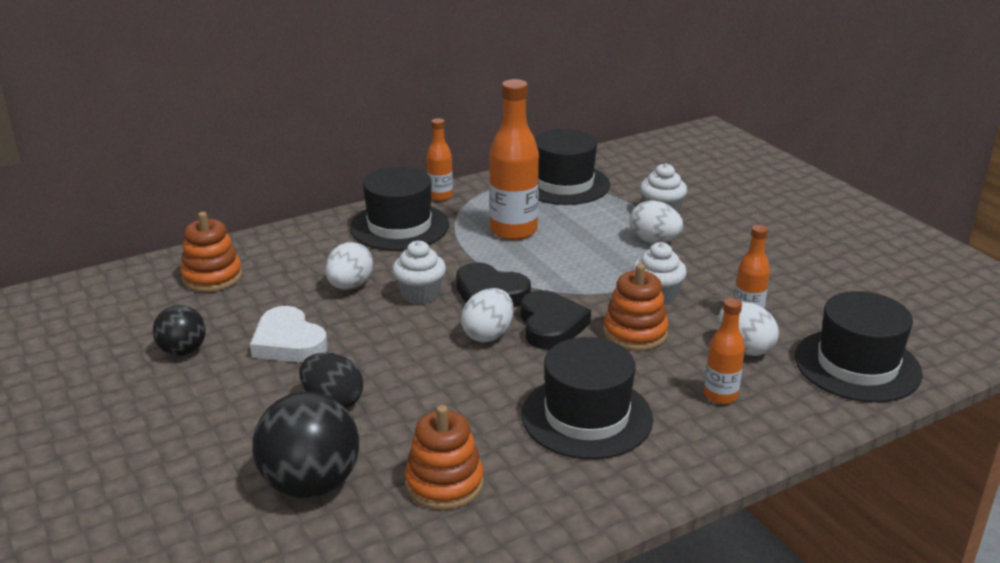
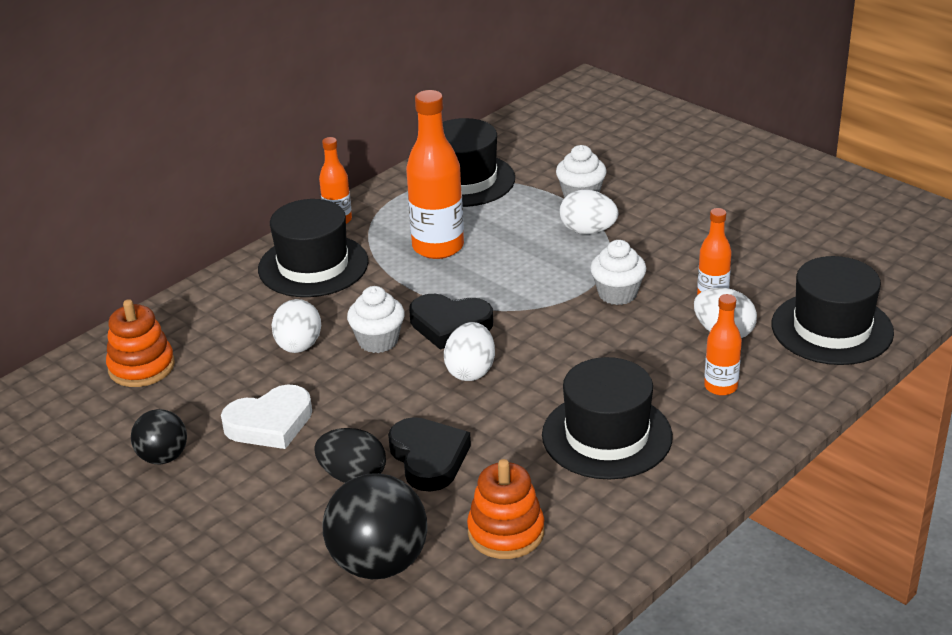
camera: 15 degrees left, 5 degrees up
(288, 342) = (270, 423): white heart -> white heart turned 60 degrees counterclockwise
(551, 325) = (528, 348): black heart -> black heart (428, 458)
(635, 333) = (614, 338): orange stacking toy -> none

